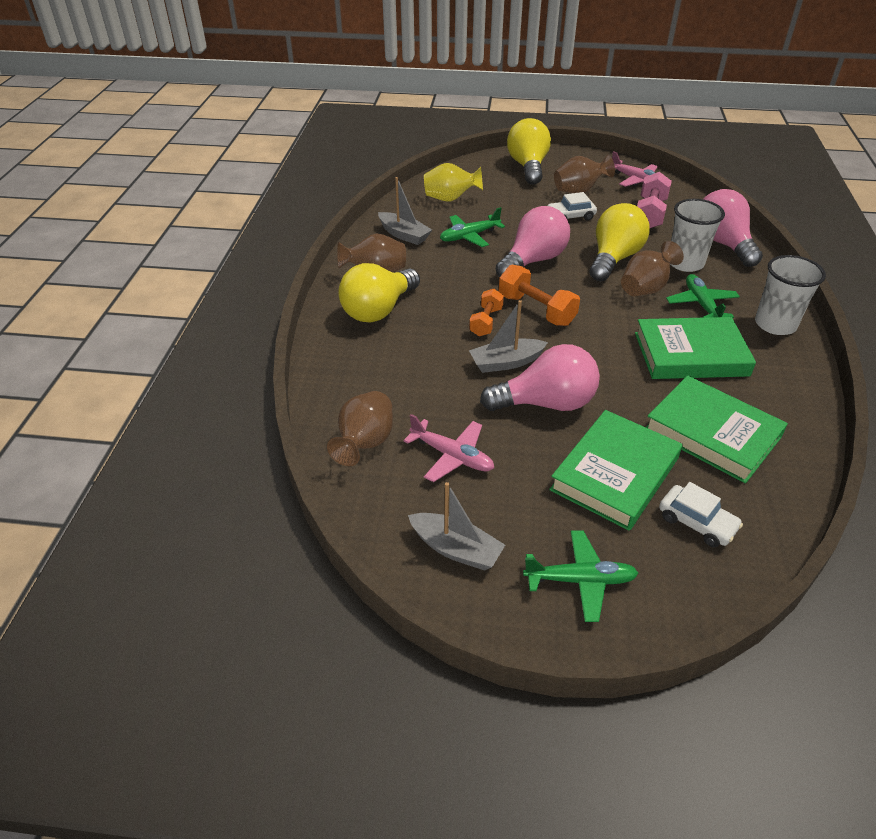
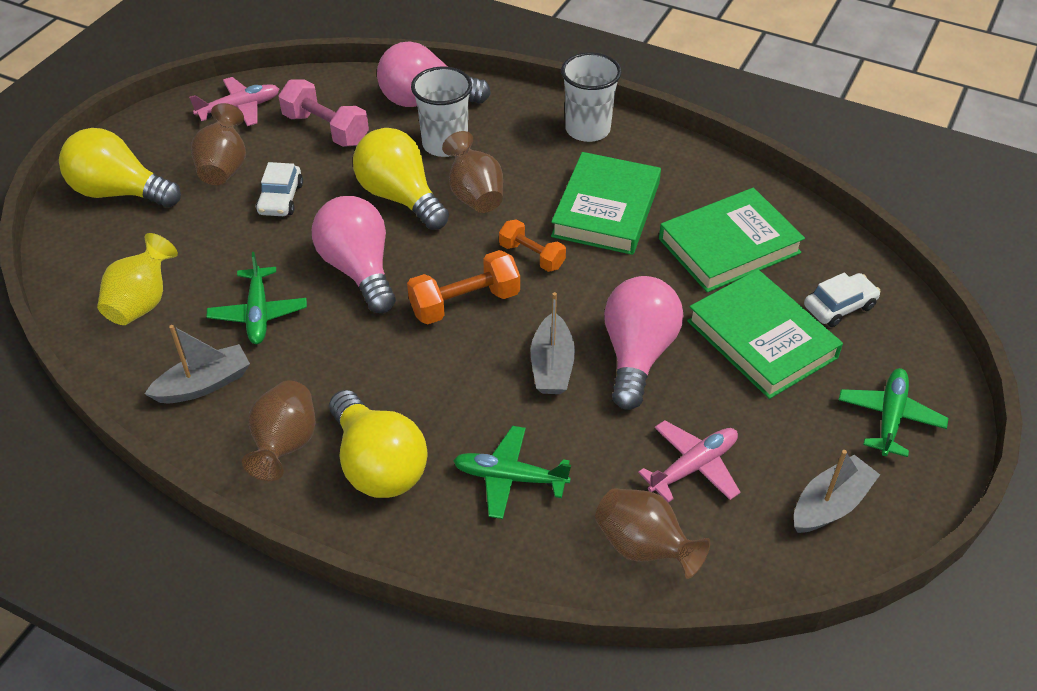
camera: 70 degrees left, 5 degrees up
(486, 322) = (464, 358): orange dumbbell -> orange dumbbell (532, 256)
(701, 304) = (527, 165): green plane -> green plane (509, 478)

